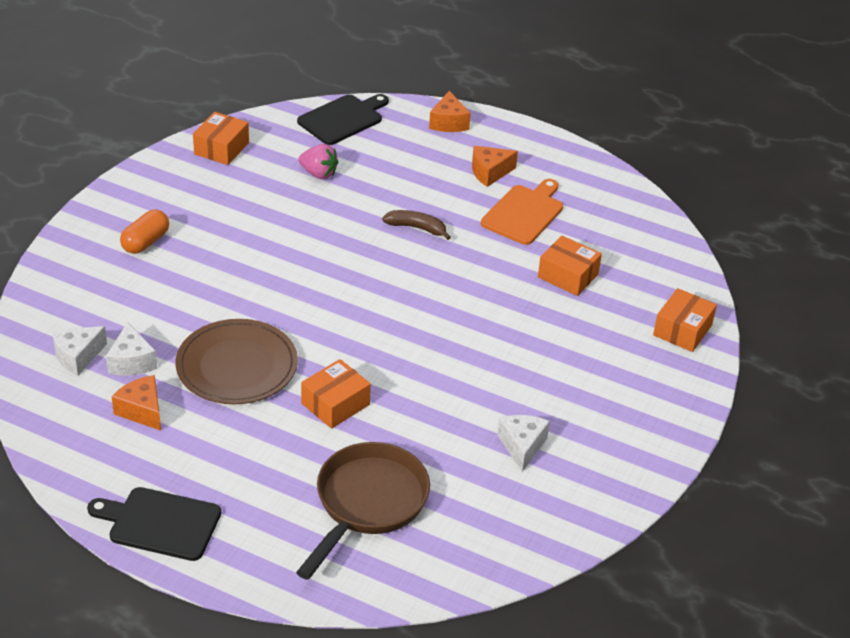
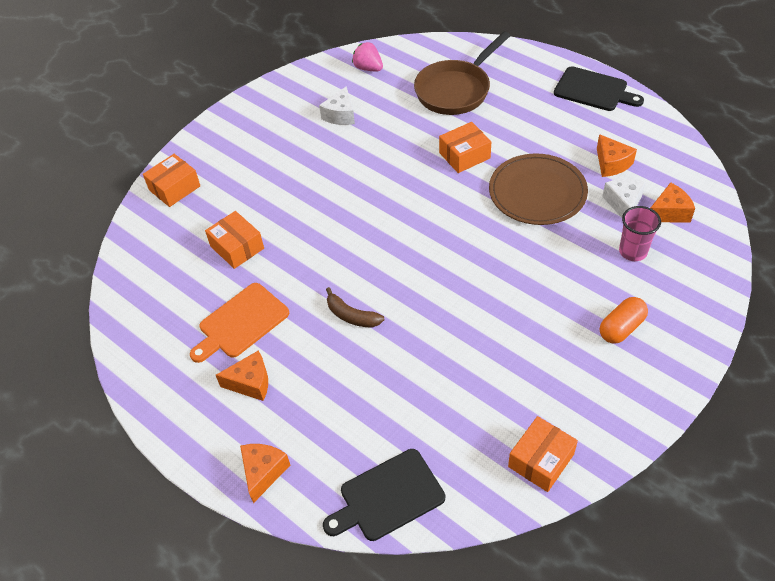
camera: 160 degrees left, 10 degrees up
(77, 356) = (669, 212): white cheese -> orange cheese
(126, 311) = (633, 251): none -> pink cup
(318, 174) = (434, 403): pink strawberry -> pink strawberry (368, 68)

